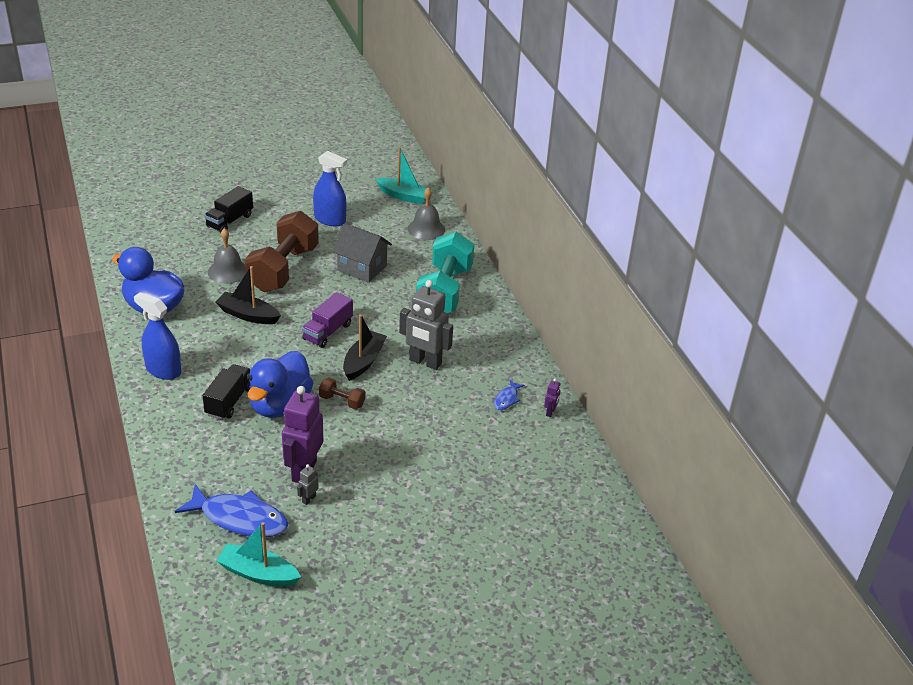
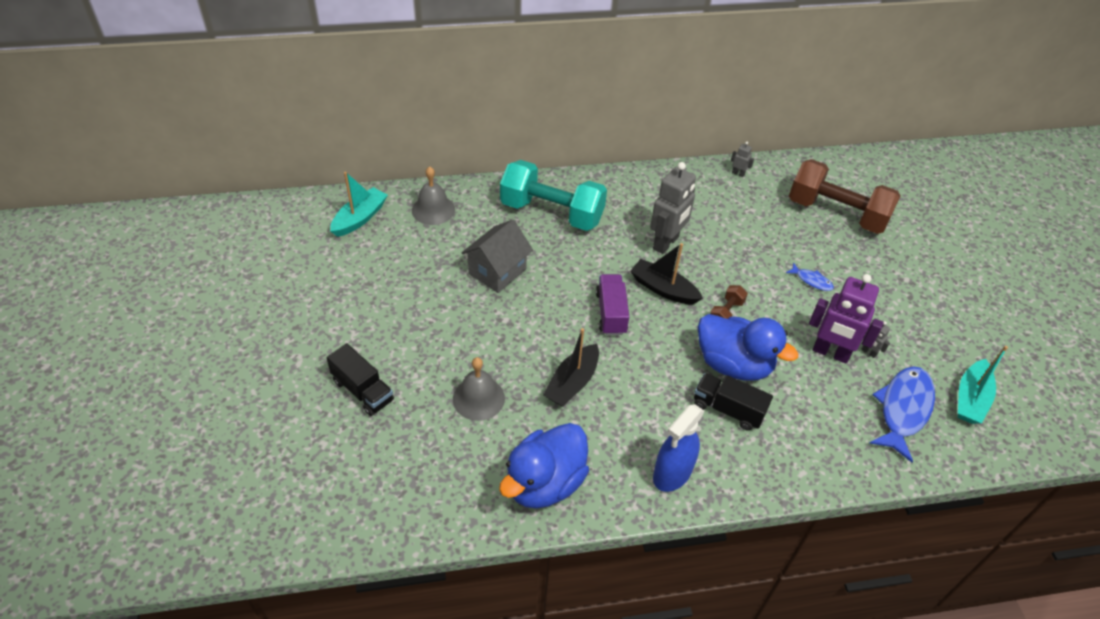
camera: 80 degrees left, 10 degrees up
(283, 269) = (485, 342): brown dumbbell -> brown dumbbell (836, 213)
(327, 332) = (611, 313): purple truck -> purple truck turned 135 degrees counterclockwise
(330, 219) = (390, 289): blue spray bottle -> none
(507, 399) = (721, 197): blue fish -> blue fish (811, 281)
(550, 412) = (738, 173): purple robot -> grey robot

